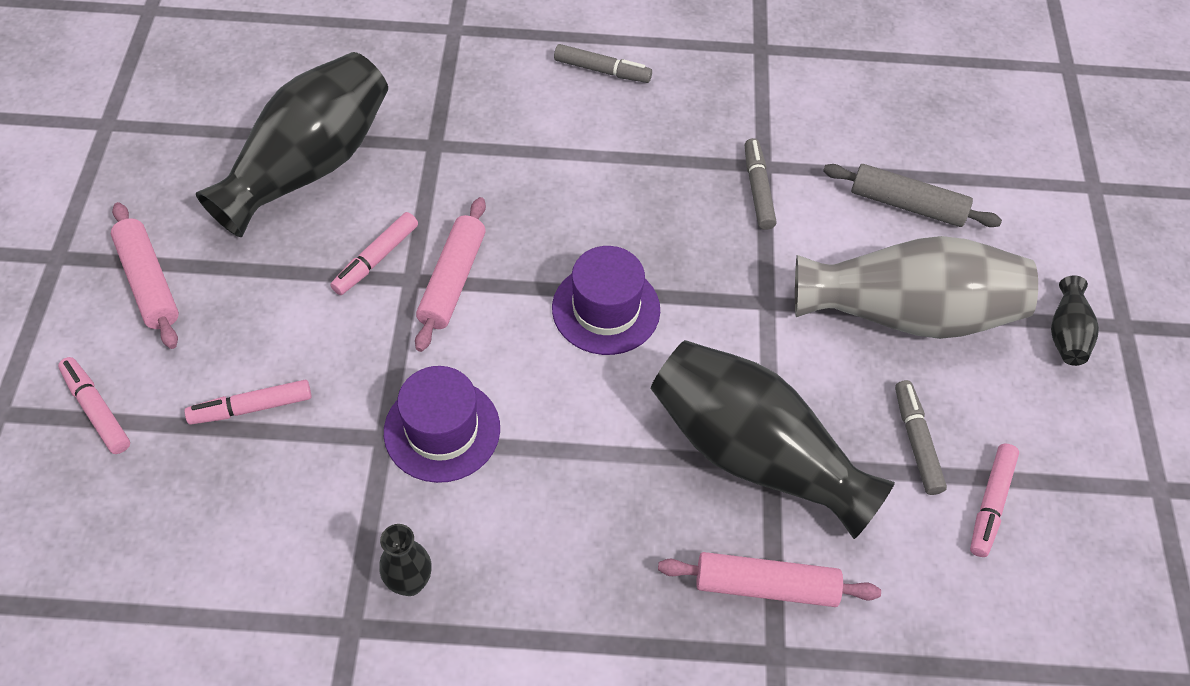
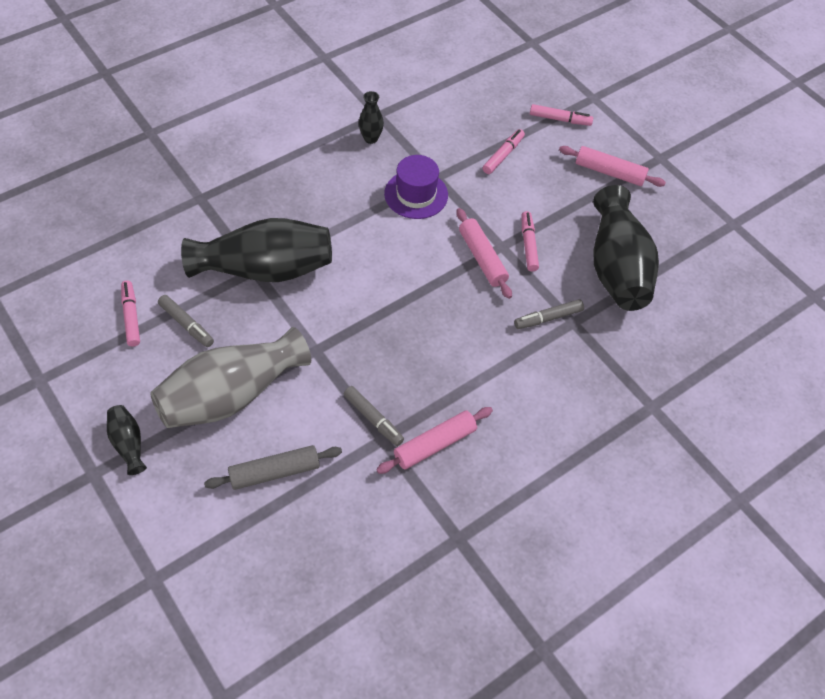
camera: 140 degrees right, 0 degrees up
(602, 70) = (538, 440): grey marker -> grey marker (548, 318)
(606, 309) = (395, 292): purple hat -> none
(766, 586) = (221, 219): pink rolling pin -> pink rolling pin (434, 444)

